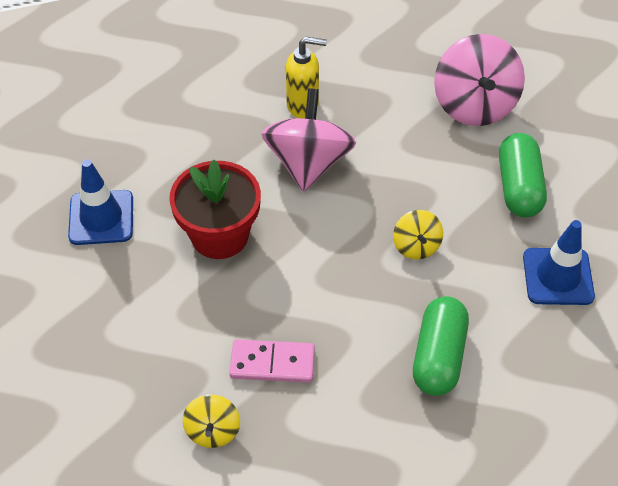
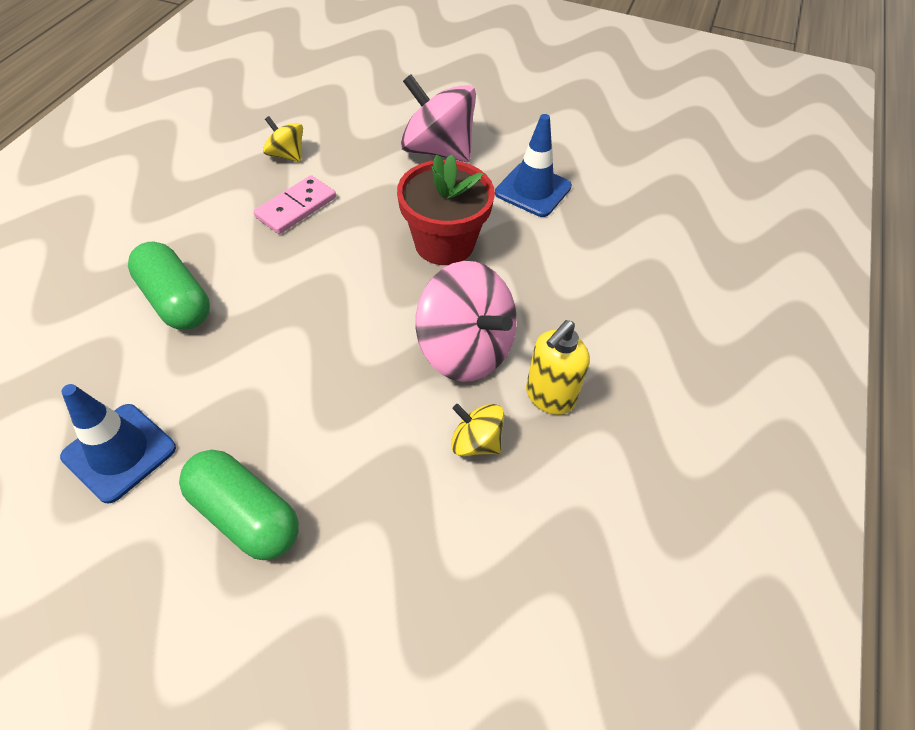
camera: 125 degrees right, 0 degrees up
(416, 246) = (285, 364): yellow spinning top -> yellow spinning top (476, 442)
(474, 105) = (399, 576): pink spinning top -> pink spinning top (437, 150)

